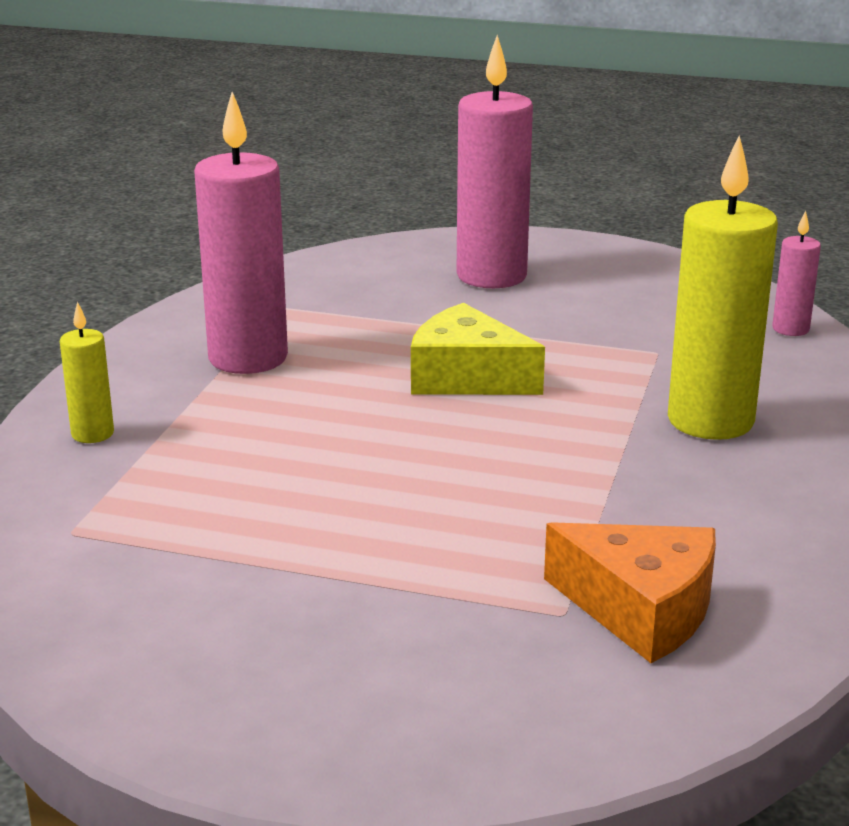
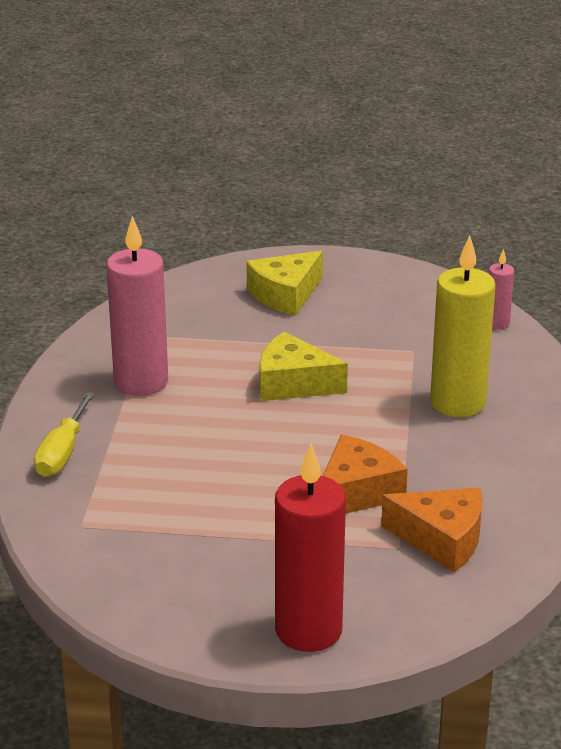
camera: 10 degrees left, 5 degrees up
(92, 434) = (62, 453): yellow candle -> yellow screwdriver
(368, 732) = (308, 630): none -> red candle
(491, 276) = (285, 295): pink candle -> yellow cheese
(518, 526) = (357, 492): none -> orange cheese

